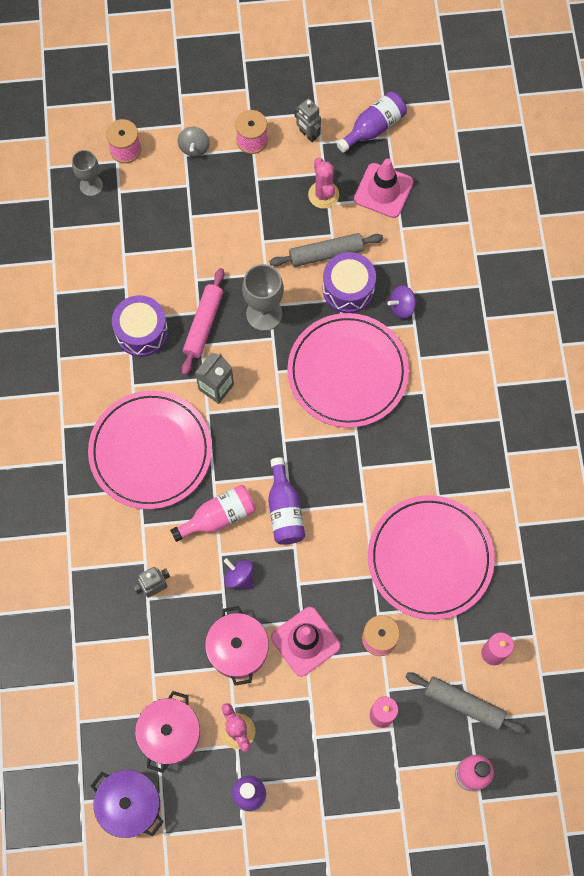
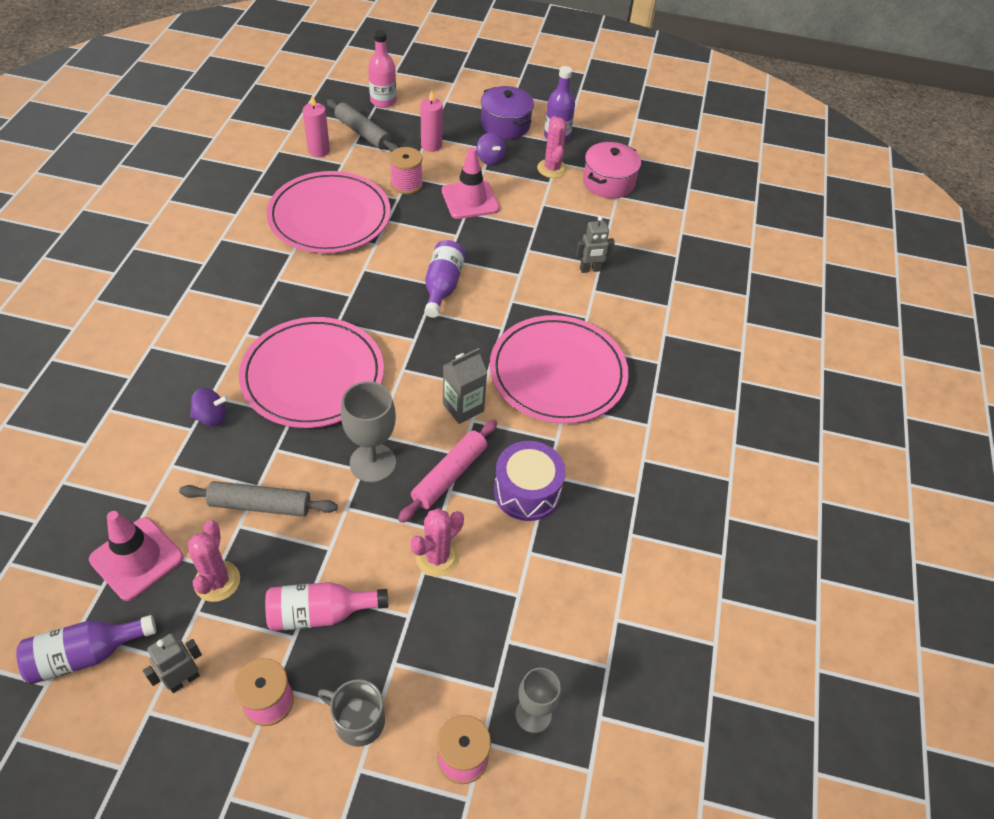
camera: 165 degrees left, 20 degrees down
(130, 804) = (653, 157): purple pot -> purple pot (505, 125)
(187, 260) = (437, 557): none -> pink cactus
(194, 148) = (358, 720): grey spinning top -> grey mug
(218, 517) = (509, 301): pink bottle -> pink bottle (320, 613)
(238, 649) = (531, 212): pink pot -> none
(239, 577) = (508, 254): purple spinning top -> purple spinning top (490, 159)
(308, 134) = (183, 680): grey robot -> grey robot turned 105 degrees counterclockwise
(348, 289) = (259, 456): purple drum -> none

